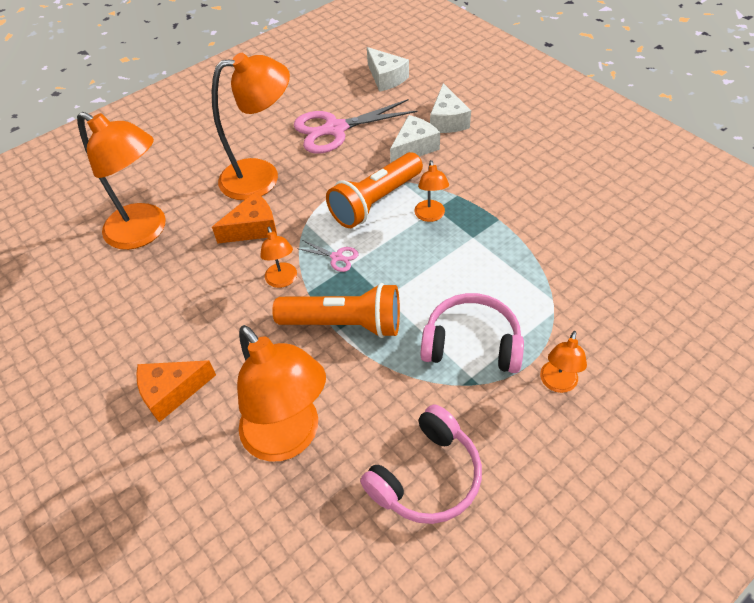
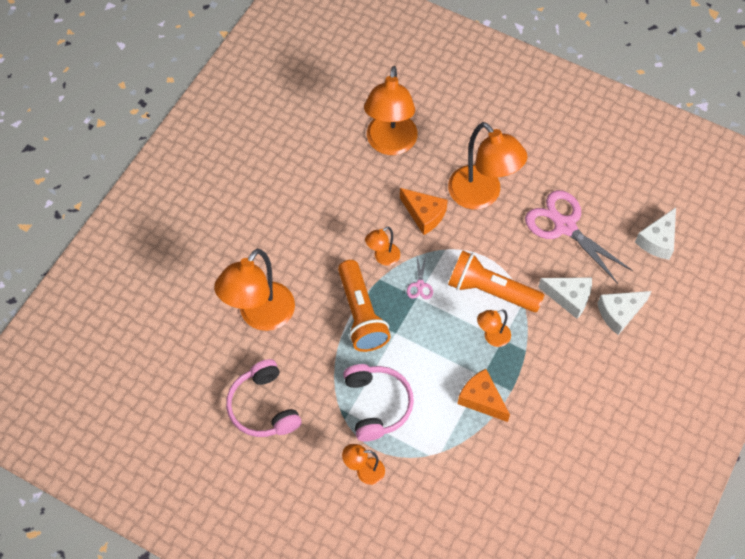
camera: 65 degrees right, 10 degrees up
(172, 392) = (266, 232): orange cheese -> orange cheese (481, 399)
(426, 476) = (263, 407): pink headphones -> pink headphones turned 45 degrees clockwise

